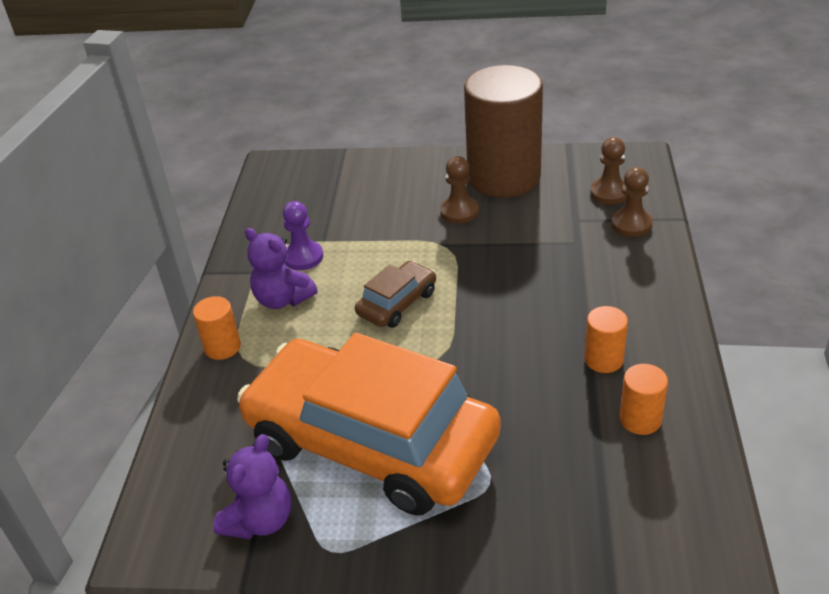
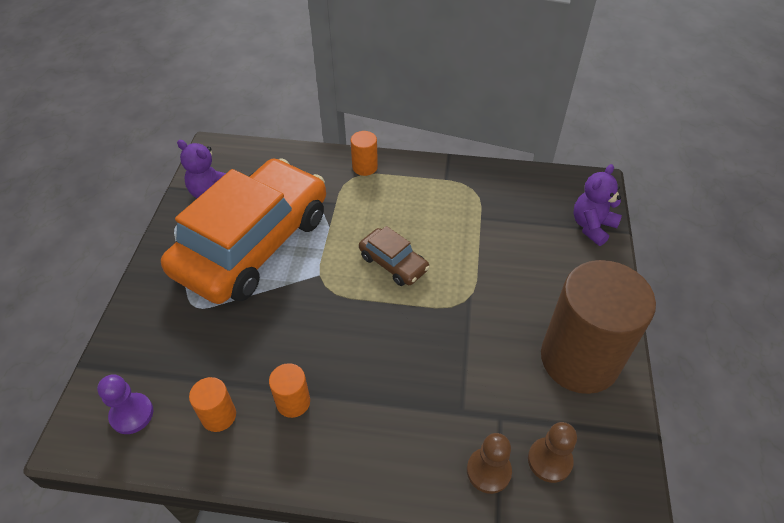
camera: 90 degrees right, 10 degrees up
(283, 299) = (410, 195): purple teddy bear -> purple teddy bear (592, 226)
(303, 257) = (460, 206): purple pawn -> purple pawn (132, 414)
(459, 212) = (518, 315): brown pawn -> none

